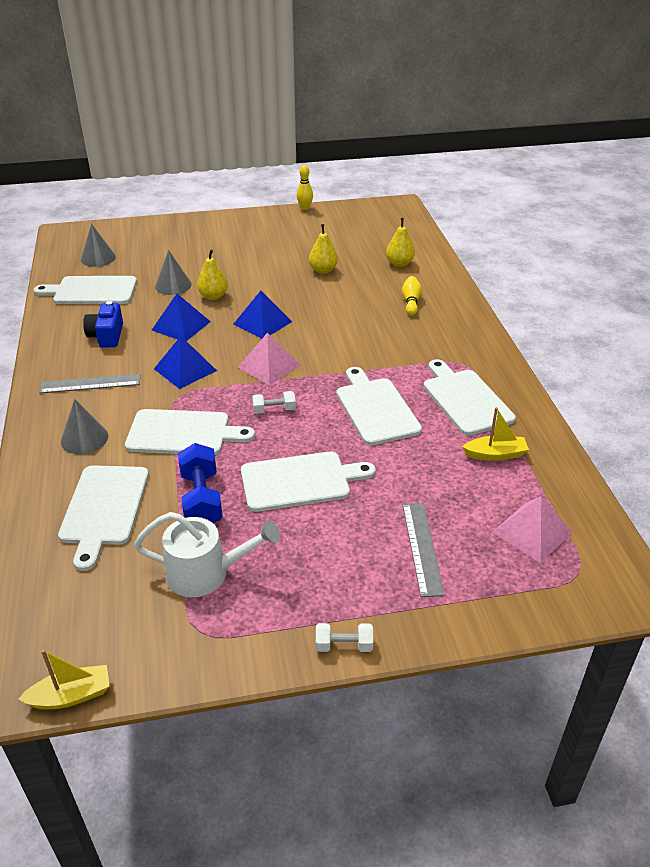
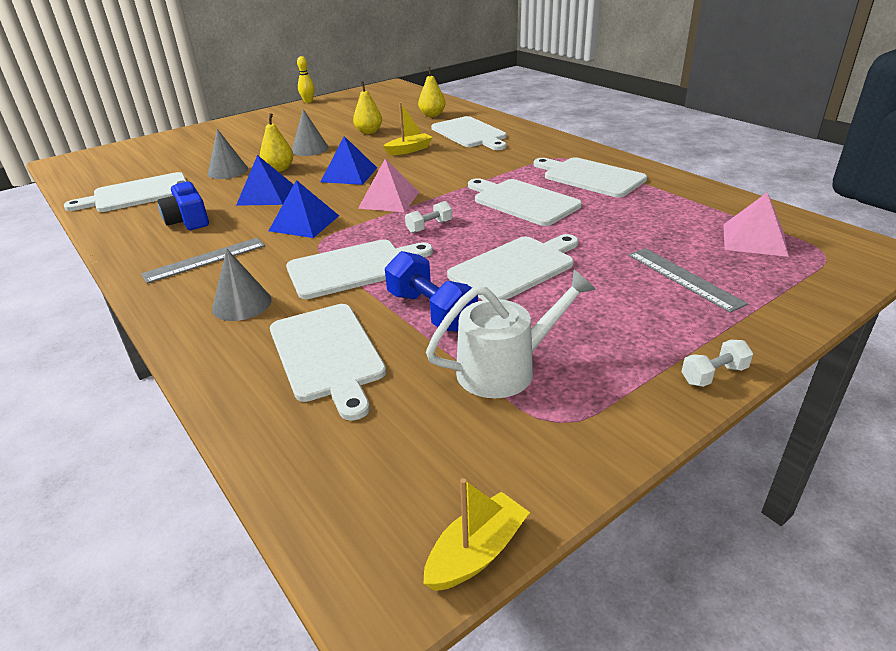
camera: 25 degrees left, 5 degrees down
(98, 258) = (122, 171): grey cone -> grey cone (310, 149)
(411, 302) = (470, 134): yellow bowling pin -> white cutting board
(495, 454) = (659, 202): yellow boat -> yellow boat (409, 150)

